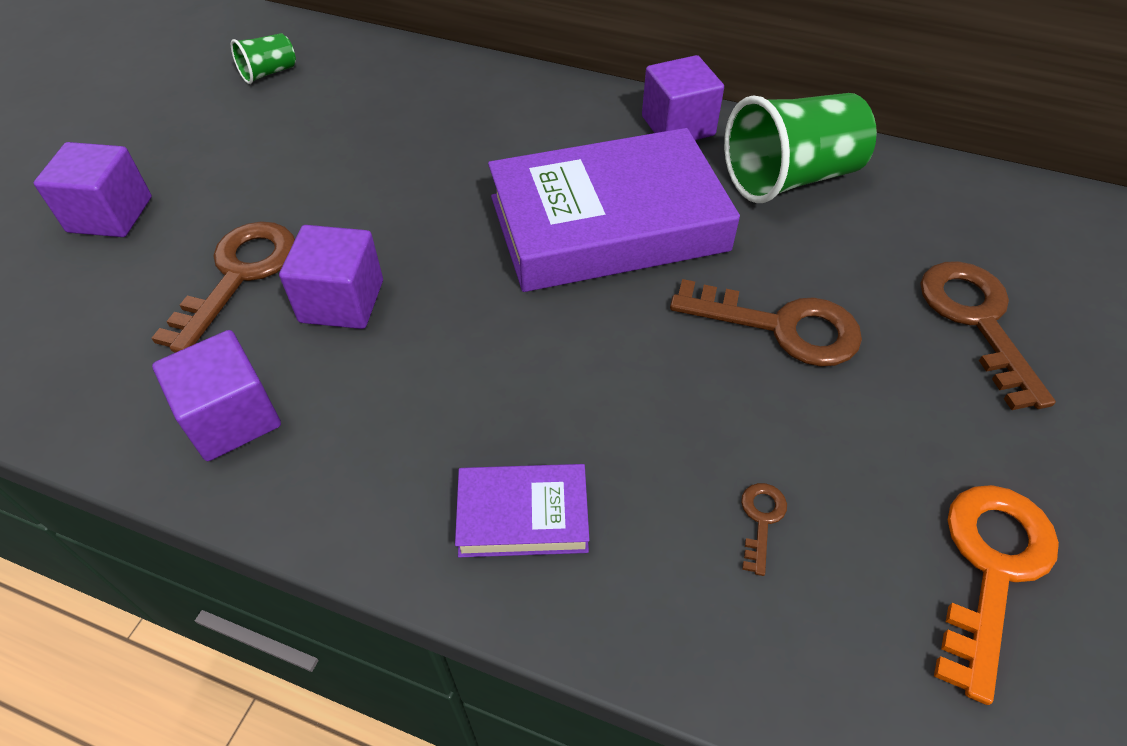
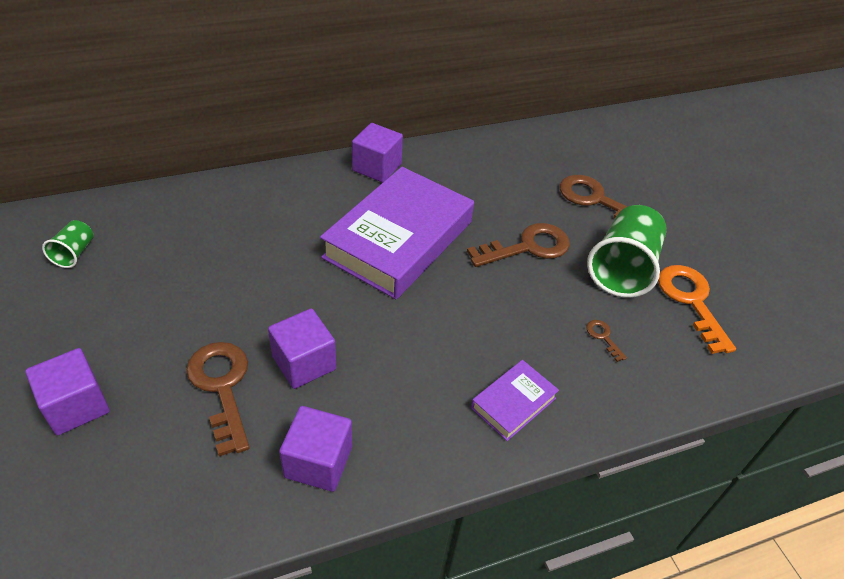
camera: 45 degrees left, 5 degrees down
(790, 178) = (459, 170): green cup -> green cup (622, 268)

